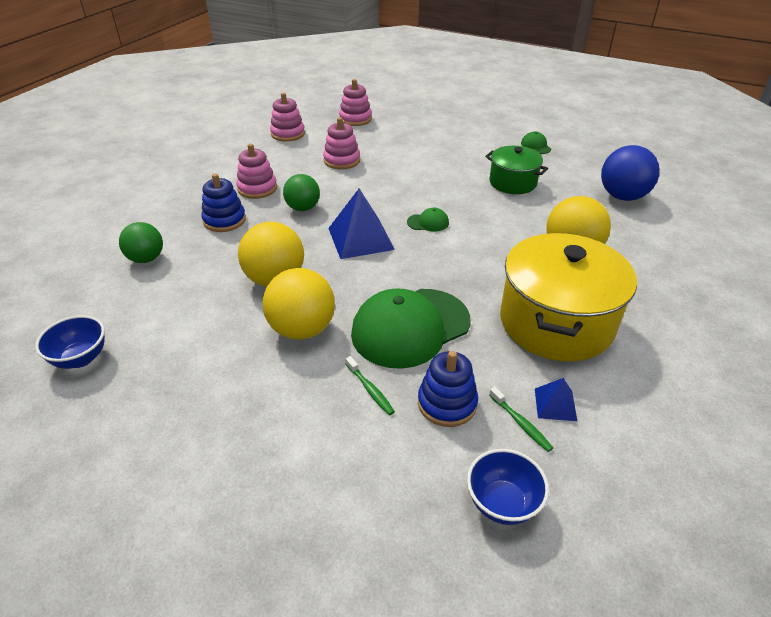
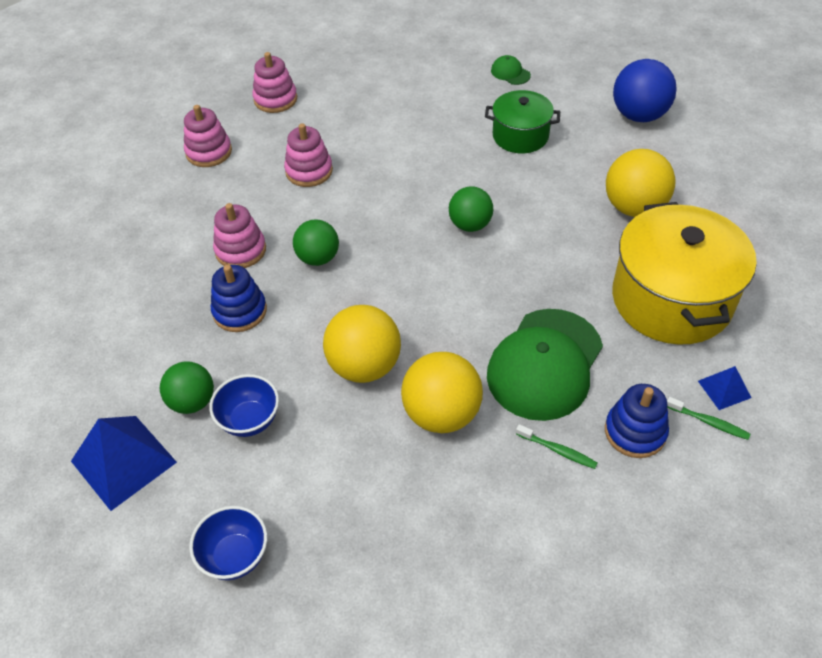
camera: 25 degrees left, 10 degrees up
(360, 238) = (415, 274): blue pyramid -> blue pyramid (124, 461)
(428, 222) = (470, 225): green cap -> green ball
(502, 503) = (742, 505): blue bowl -> blue bowl (250, 420)

